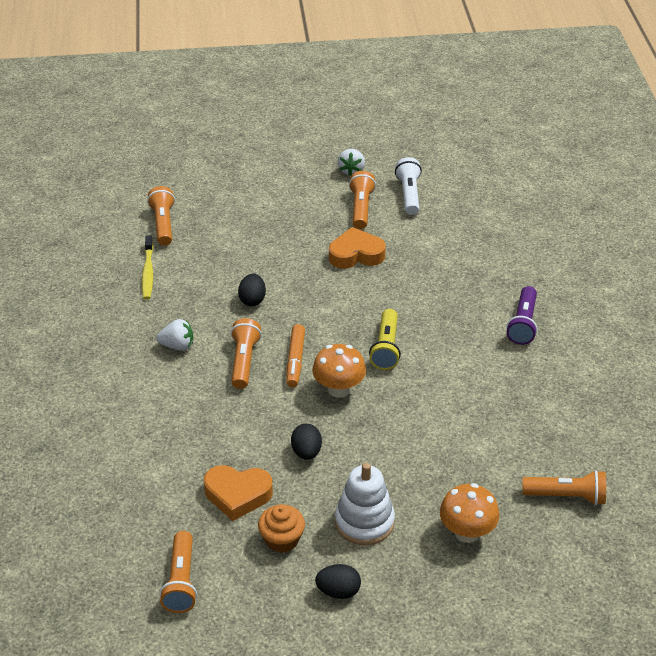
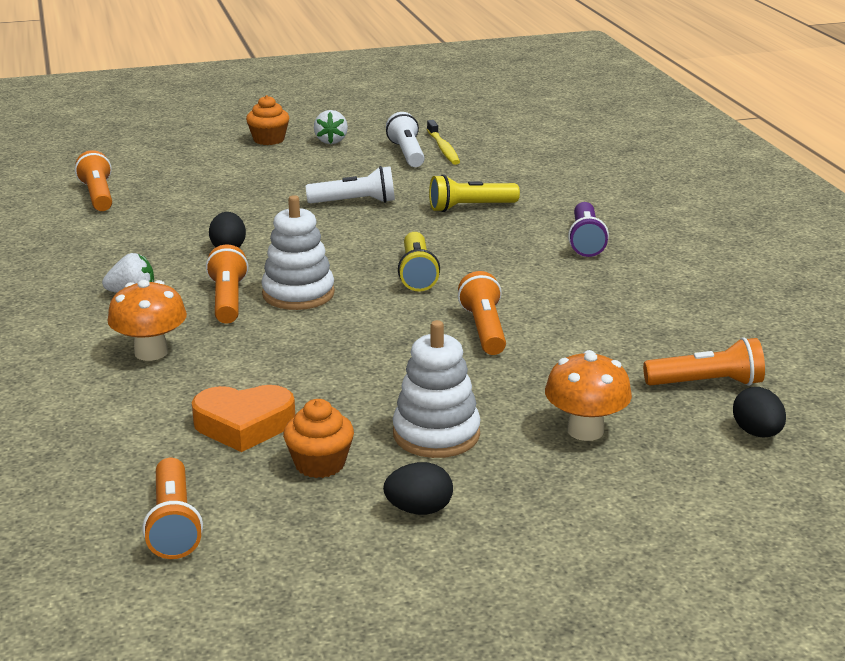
camera: 10 degrees left, 15 degrees down
(148, 272) = (83, 235): yellow toothbrush -> yellow toothbrush (443, 148)
(295, 360) = (298, 294): orange marker -> white stacking toy
(302, 163) = (269, 140): none -> orange cupcake
(306, 452) = (334, 375): black egg -> black egg (757, 433)
(339, 389) = (364, 314): orange mushroom -> orange mushroom (151, 352)
(356, 254) = (355, 202): orange heart -> white flashlight
(361, 208) = (351, 167): orange flashlight -> orange flashlight (484, 329)
(443, 271) = (470, 207): none -> yellow flashlight

